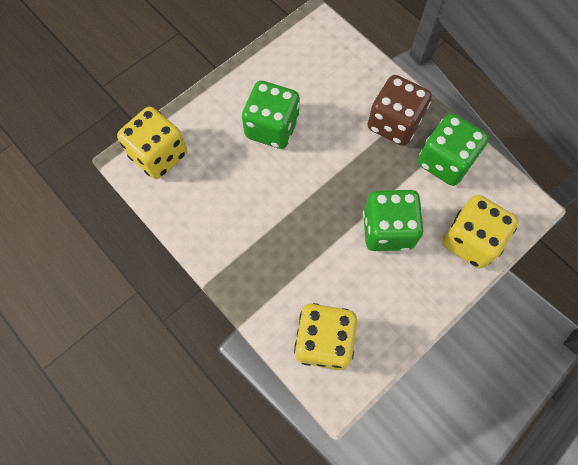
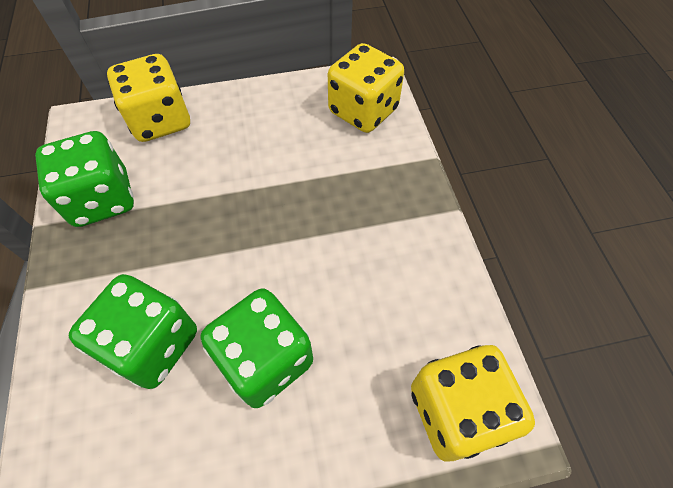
camera: 150 degrees left, 10 degrees down
(387, 230) = (228, 166): green dice -> green dice (152, 344)
(394, 123) = (108, 274): brown dice -> none

